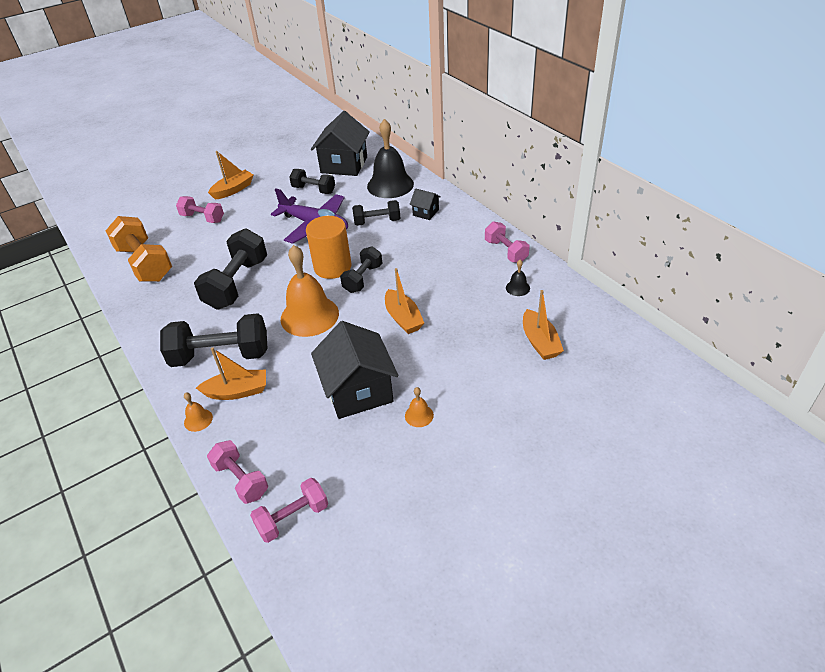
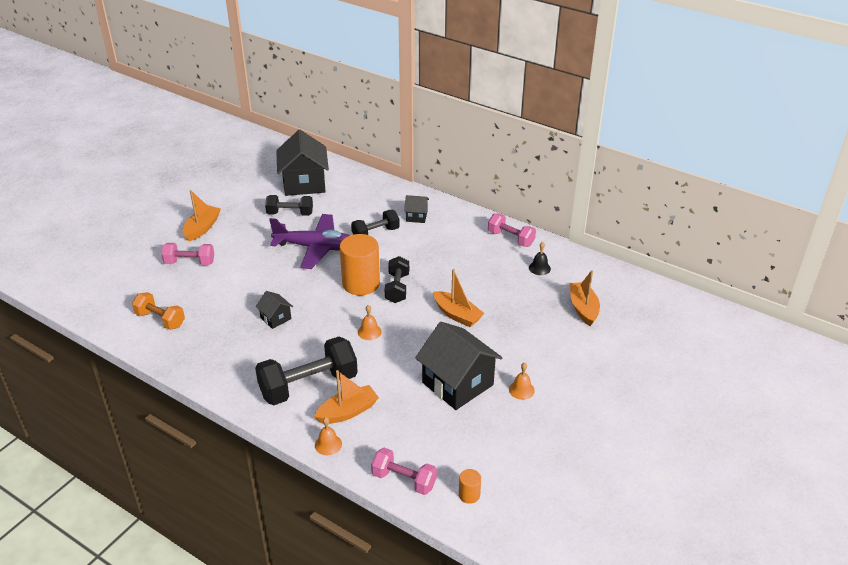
camera: 25 degrees left, 5 degrees down
(145, 263) = (160, 319): orange dumbbell -> orange dumbbell, size x0.59
(237, 283) = (275, 318): black dumbbell -> black house
(293, 518) = (469, 495): pink dumbbell -> orange cylinder
(309, 316) = (369, 331): orange bell -> orange bell, size x0.42
(390, 185) = (365, 196): black bell -> none
(539, 342) = (583, 308): orange boat -> orange boat turned 150 degrees counterclockwise

